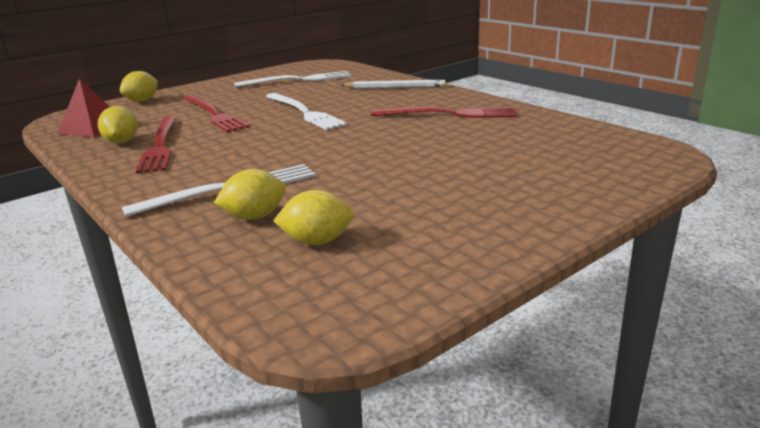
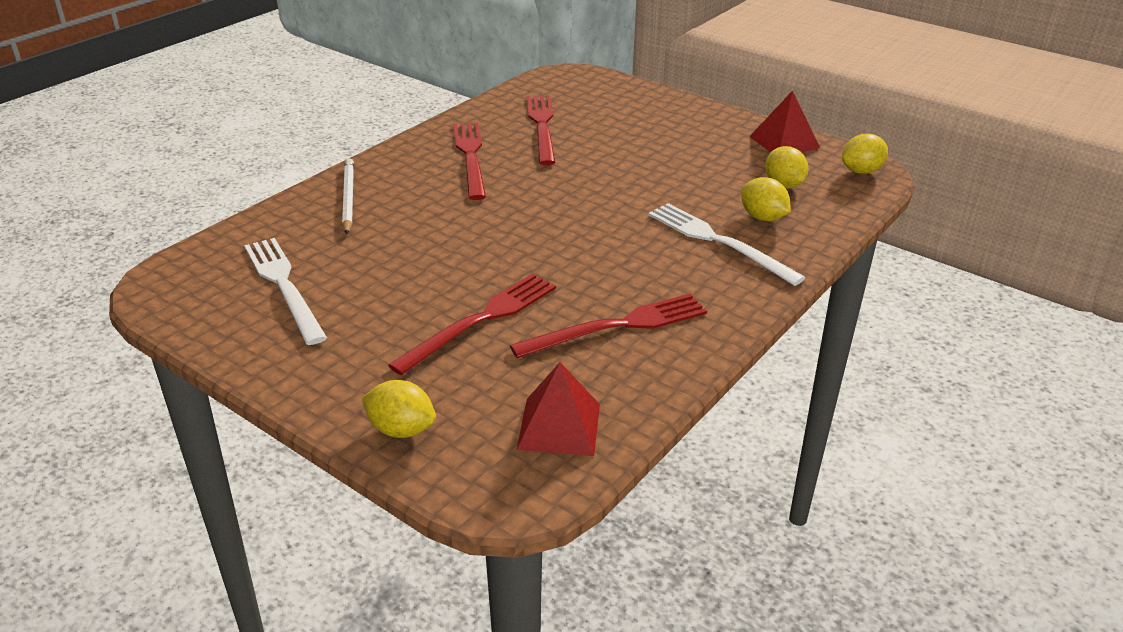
camera: 105 degrees left, 10 degrees up
(122, 142) = (613, 366): yellow lemon -> yellow lemon (861, 171)
(304, 112) = (467, 247): white fork -> none
(442, 264) = (784, 142): none -> red pyramid
(510, 137) = (542, 126): none -> red fork

